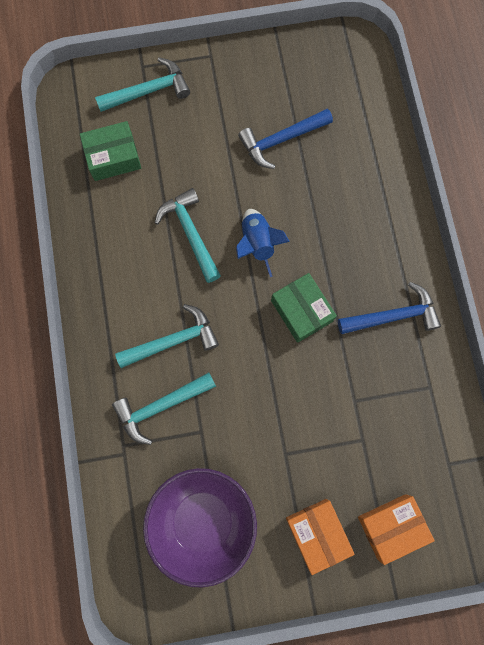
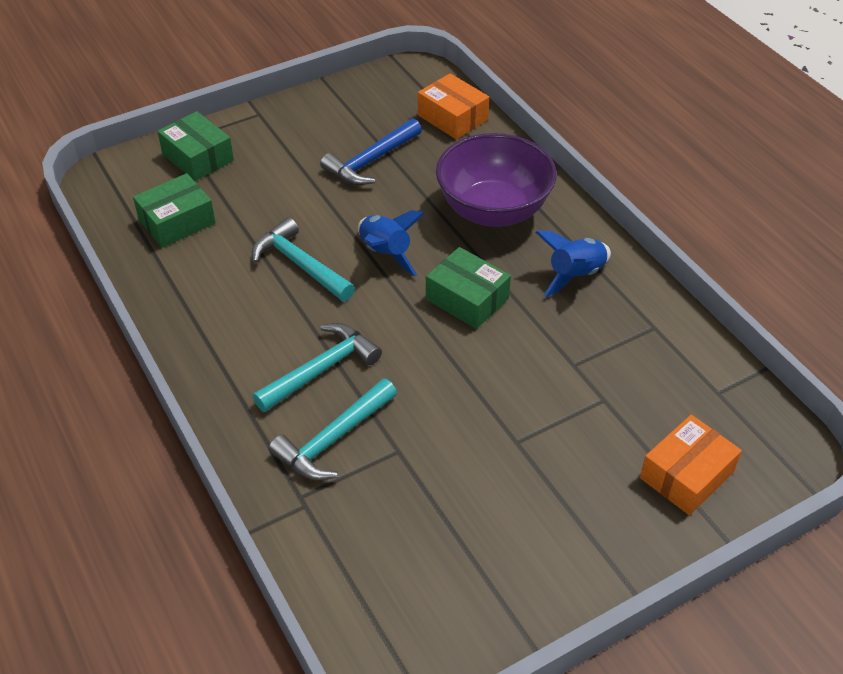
camera: 20 degrees left, 30 degrees down
(148, 91) = (198, 157): turquoise hammer -> green box
(203, 521) = (443, 546): purple bowl -> purple bowl (493, 210)
(317, 533) = (599, 512): orange box -> orange box (452, 117)
(392, 316) = (575, 275): blue hammer -> blue rocket

